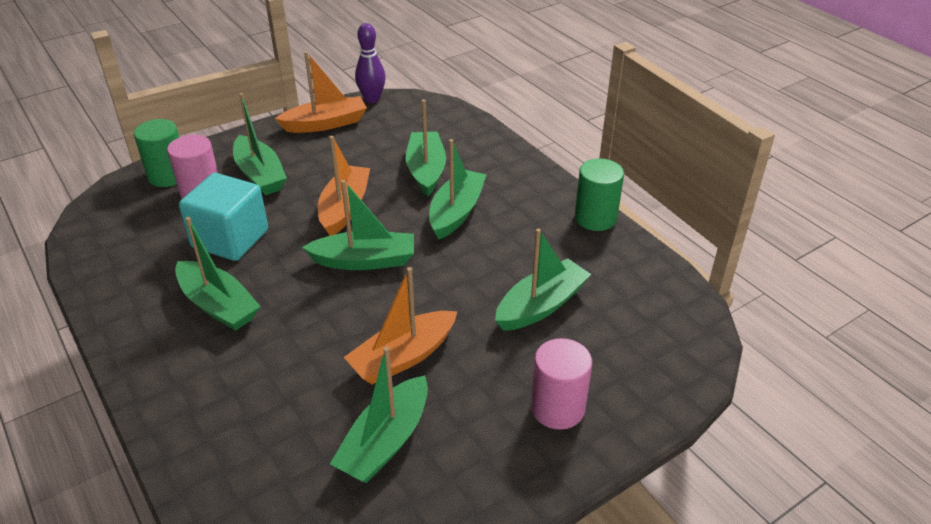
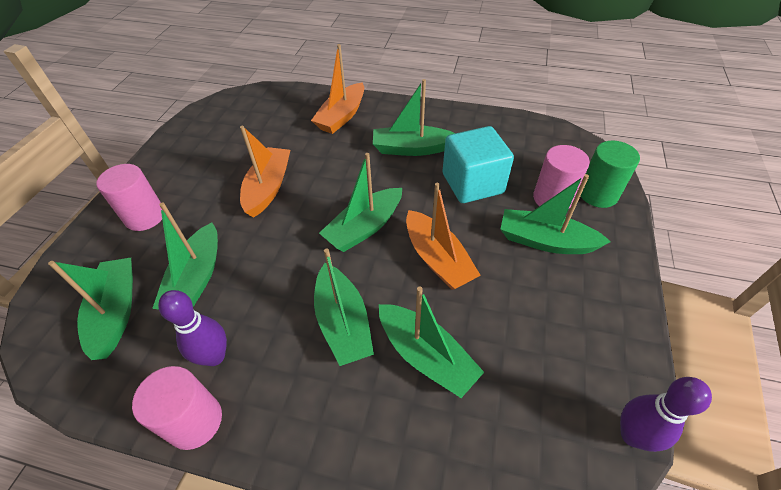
camera: 140 degrees right, 10 degrees up
(325, 124) = (603, 344): orange boat -> orange boat (342, 116)
(385, 441) = (238, 149): green boat -> green boat (116, 312)
(561, 243) = (214, 356): none -> purple bowling pin
(595, 218) = (195, 421): green cylinder -> pink cylinder

